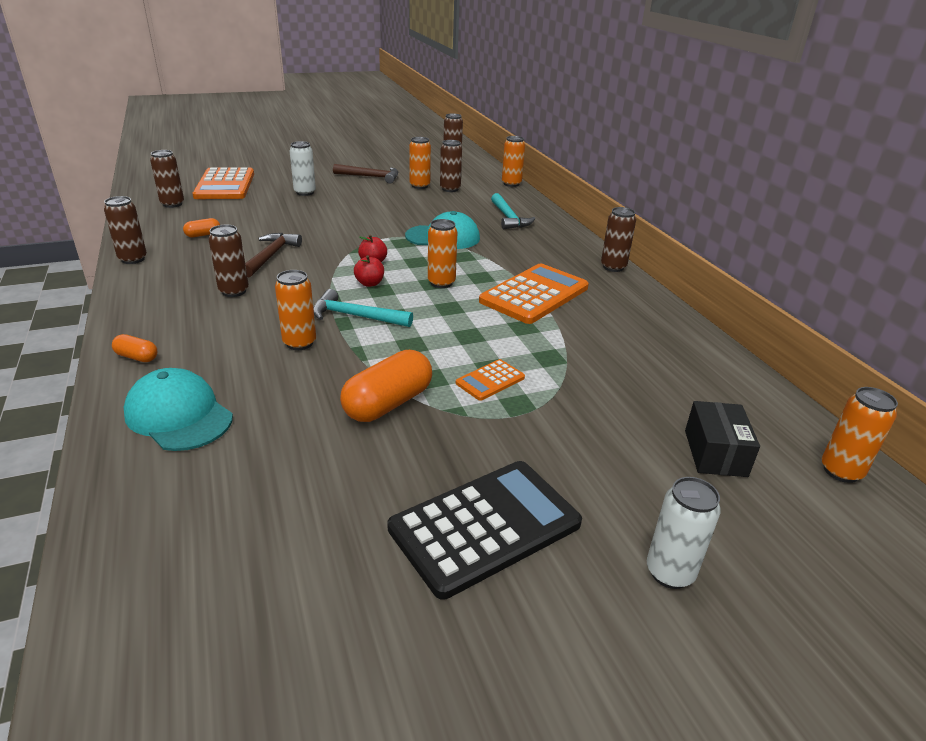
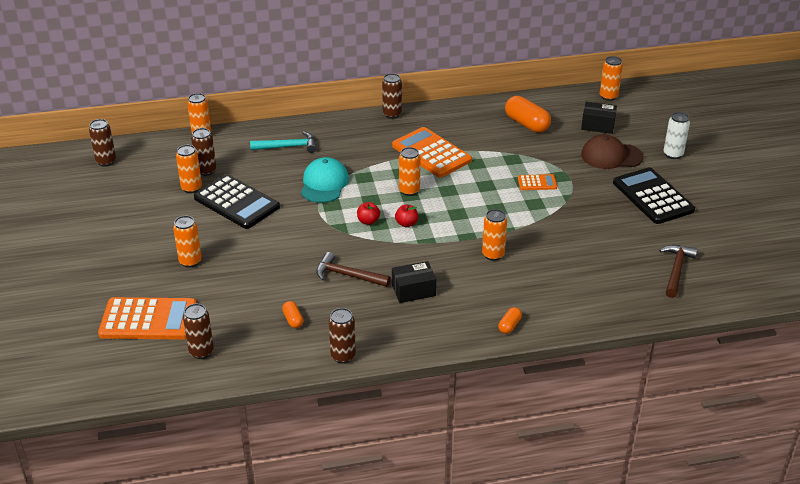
camera: 80 degrees left, 5 degrees up
(179, 415) = (574, 298): turquoise cap -> none
(234, 291) = (413, 290): brown can -> black box
(305, 192) = (190, 261): white can -> orange can
(355, 316) = (457, 231): turquoise hammer -> none
(370, 177) = (153, 218): brown hammer -> brown hammer (676, 270)
(388, 403) = (560, 220): orange capsule -> orange capsule (526, 124)
(399, 203) = (236, 203): none -> black calculator
(490, 380) = (537, 183): orange calculator -> orange calculator turned 60 degrees counterclockwise
(612, 469) = (611, 156): none -> brown cap

